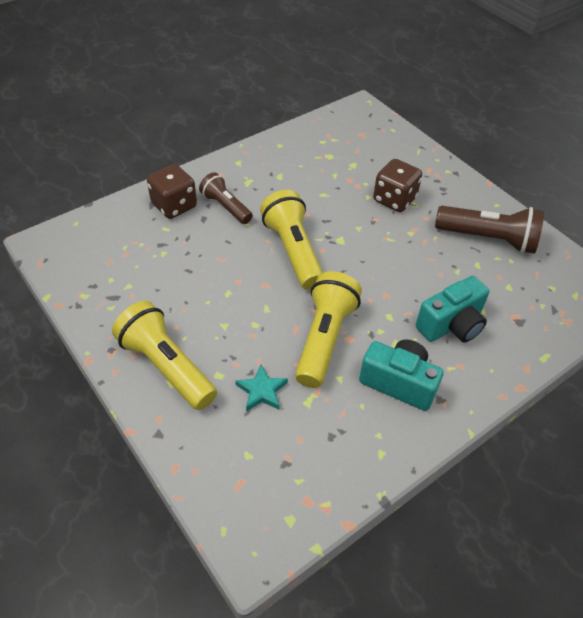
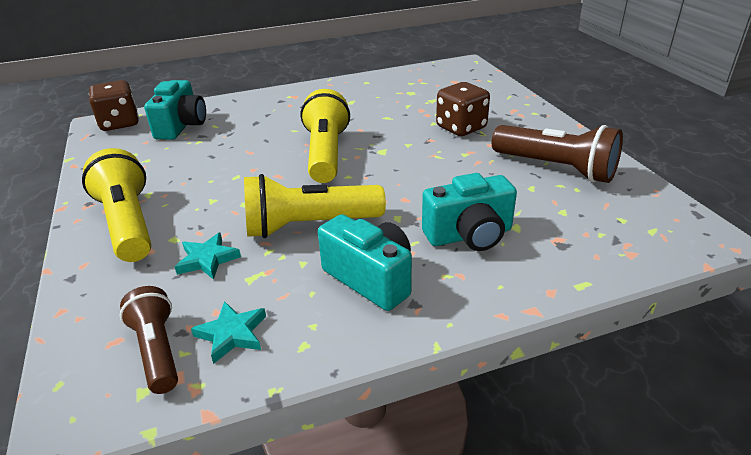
camera: 20 degrees right, 15 degrees down
(132, 234) = (181, 126): none -> turquoise camera
(174, 206) = (235, 112): brown dice -> brown dice (120, 123)
(226, 207) = (283, 117): brown flashlight -> brown flashlight (157, 350)
(324, 338) = (309, 226): yellow flashlight -> yellow flashlight turned 135 degrees counterclockwise
(324, 456) = (232, 334): none -> turquoise star

